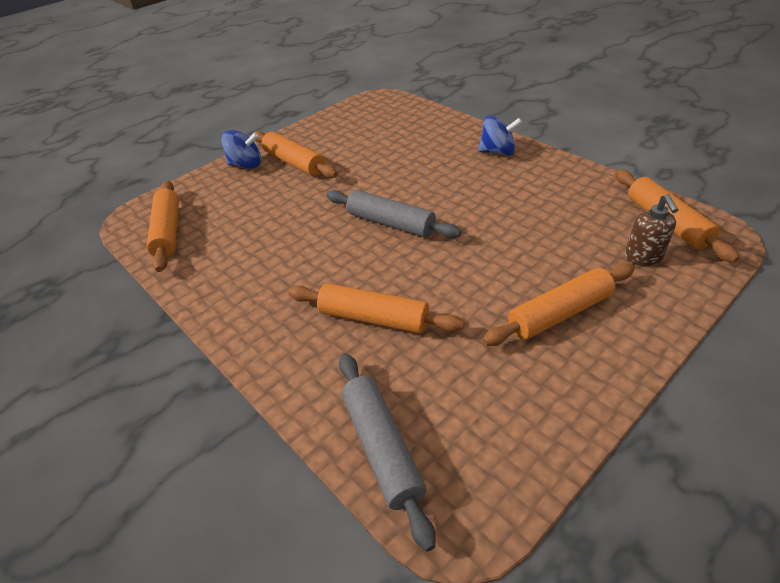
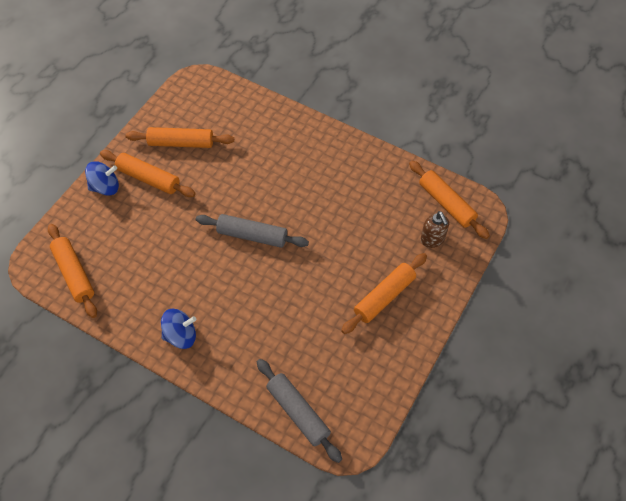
camera: 20 degrees left, 15 degrees up
(374, 318) = (265, 324): orange rolling pin -> orange rolling pin (181, 143)
(497, 152) = (317, 143): blue spinning top -> blue spinning top (180, 335)

